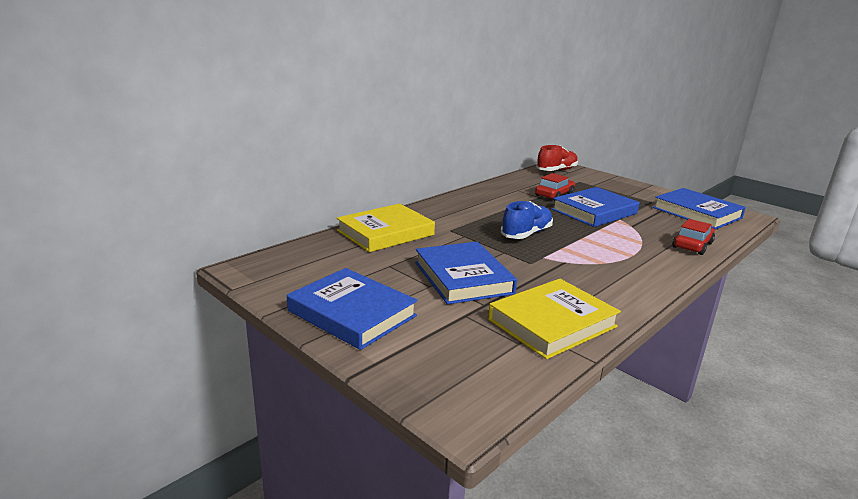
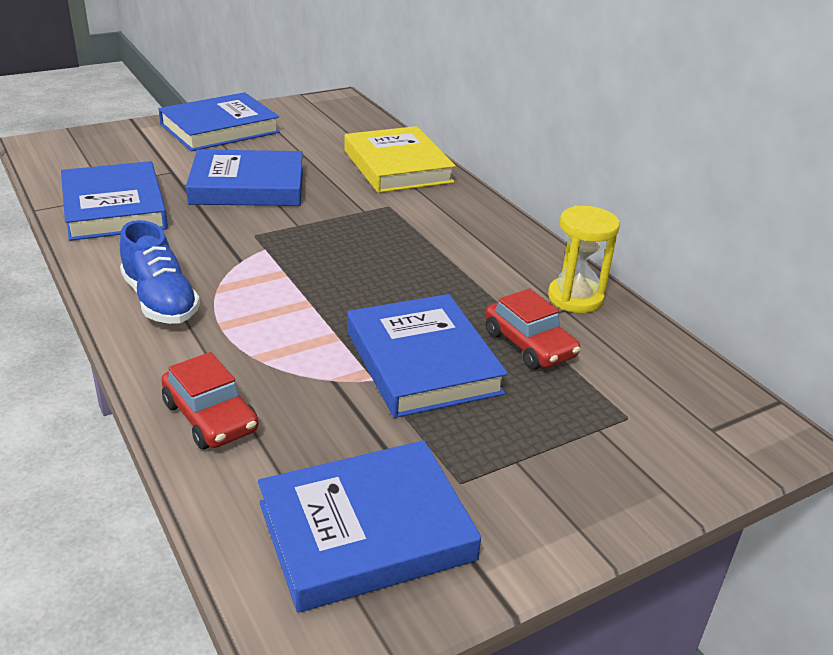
camera: 105 degrees right, 10 degrees up
(505, 188) = (575, 298): none -> yellow hourglass
(526, 234) = (348, 258): blue shoe -> blue shoe (160, 301)
(552, 323) = (114, 208): yellow book -> blue book
(556, 170) = (721, 411): red shoe -> none

